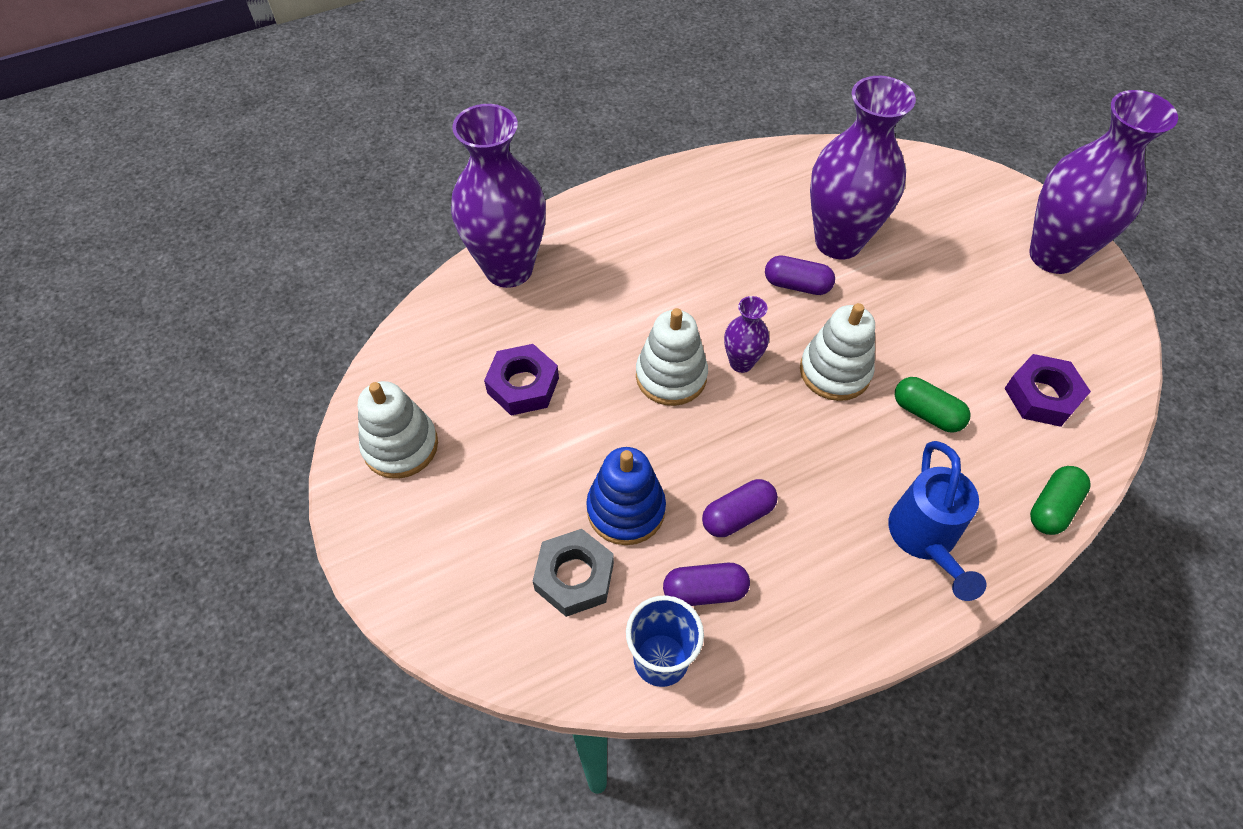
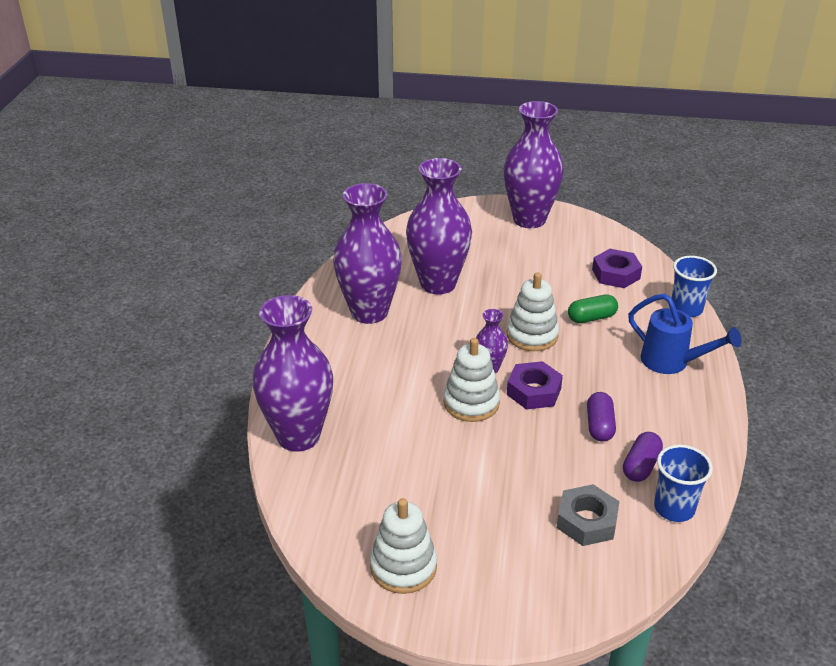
camera: 55 degrees left, 20 degrees down
(523, 385) = (411, 476): purple nut -> purple nut (534, 391)
(626, 509) = (555, 473): blue stacking toy -> none
(733, 214) = (369, 312): none -> purple vase
(797, 285) = (453, 316): purple capsule -> none
(1052, 507) = (686, 309): green capsule -> blue cup

